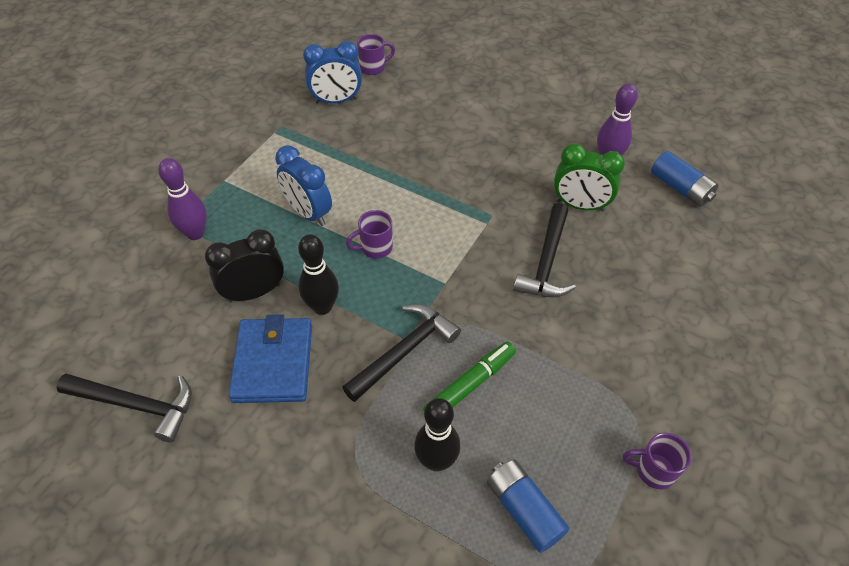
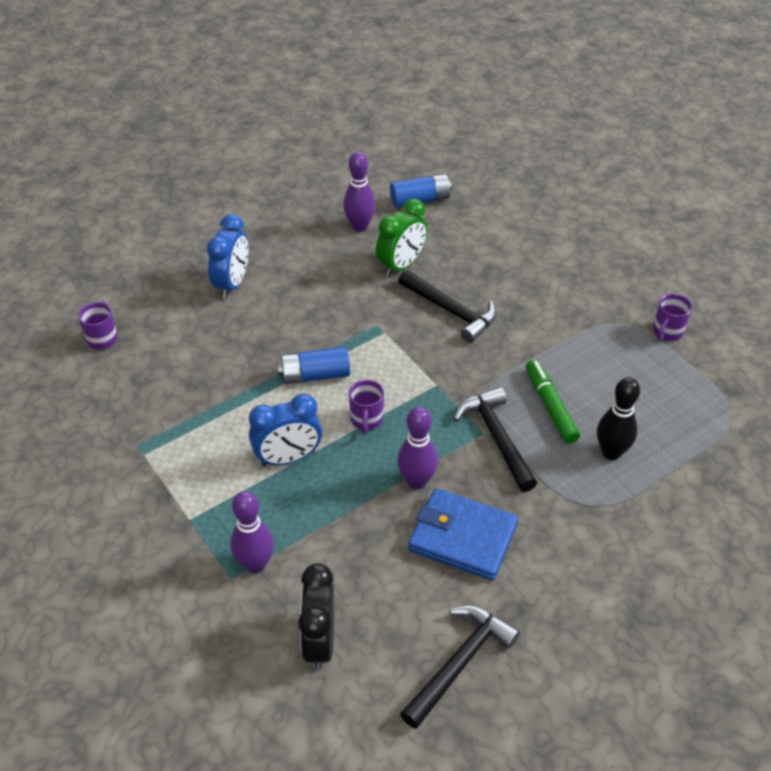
camera: 65 degrees left, 5 degrees down
(254, 292) = (369, 531): black clock -> black clock (319, 641)
(322, 307) = (416, 481): black bowling pin -> purple bowling pin
(336, 101) = (132, 386): blue clock -> blue clock (232, 283)
(524, 510) = (671, 415): blue battery -> blue battery (315, 375)

